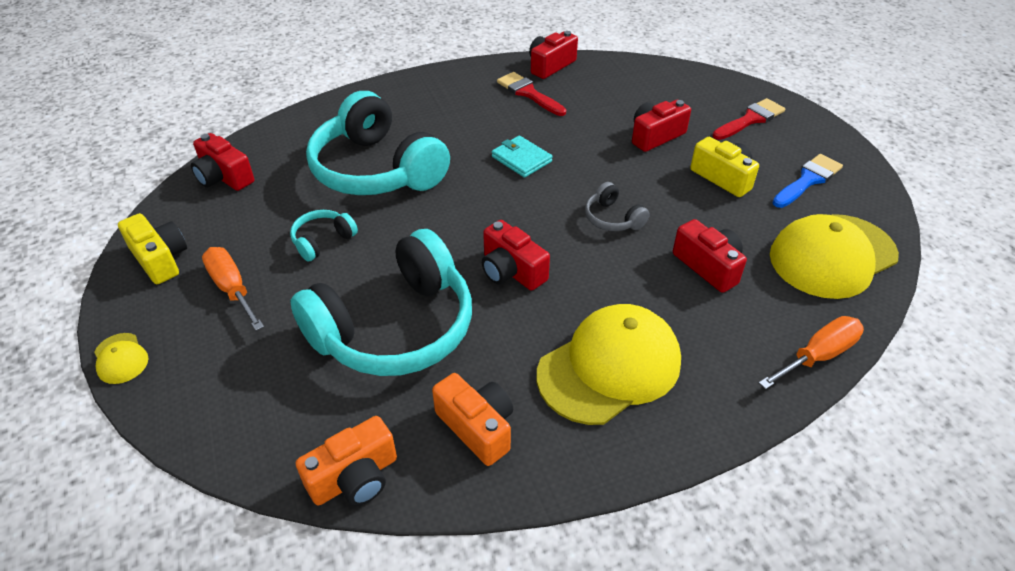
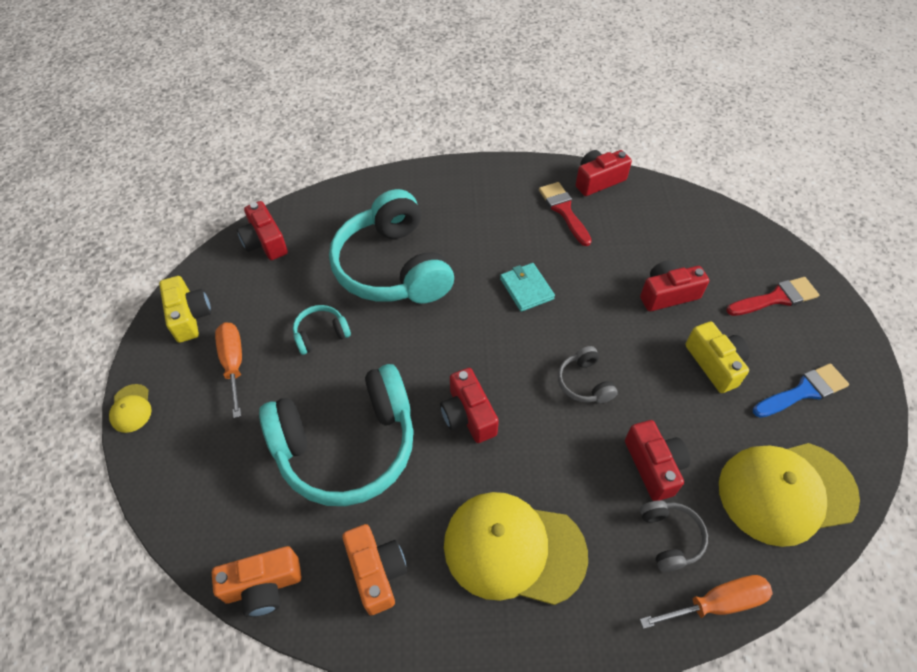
camera: 20 degrees right, 10 degrees up
(609, 367) = (513, 549): yellow cap -> yellow cap turned 150 degrees counterclockwise
(751, 317) = (669, 537): none -> grey headphones

